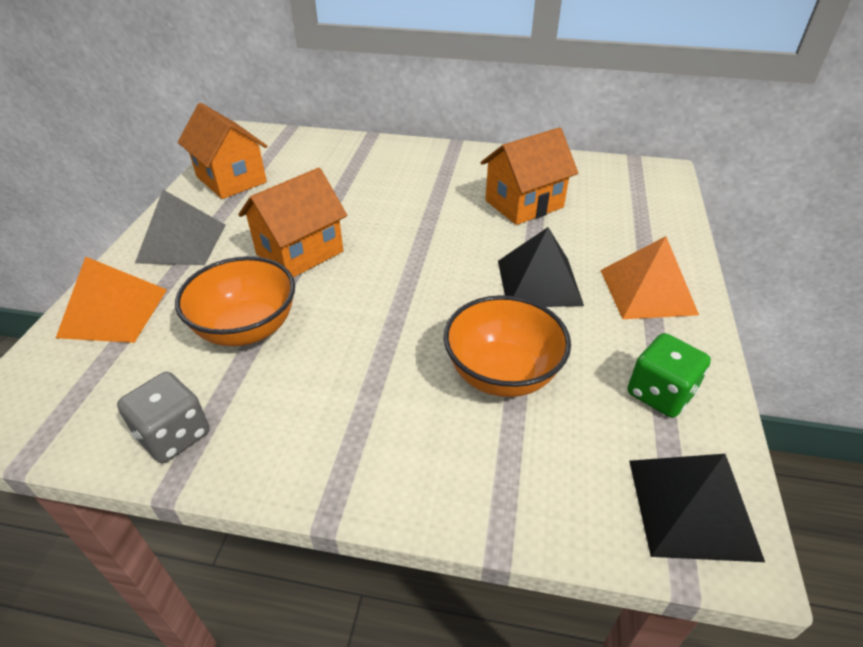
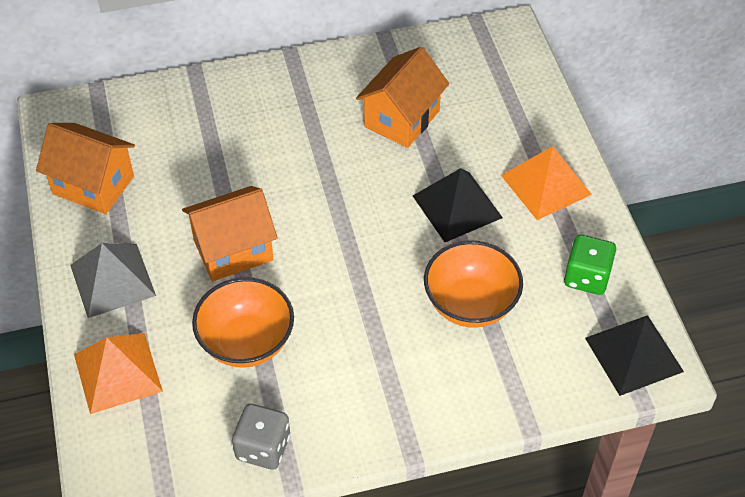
camera: 25 degrees left, 10 degrees up
(300, 253) = (233, 250): orange house -> orange house turned 45 degrees clockwise

